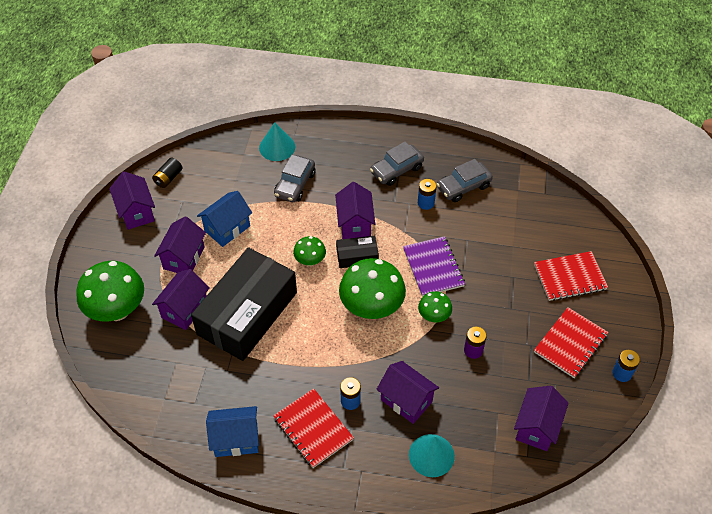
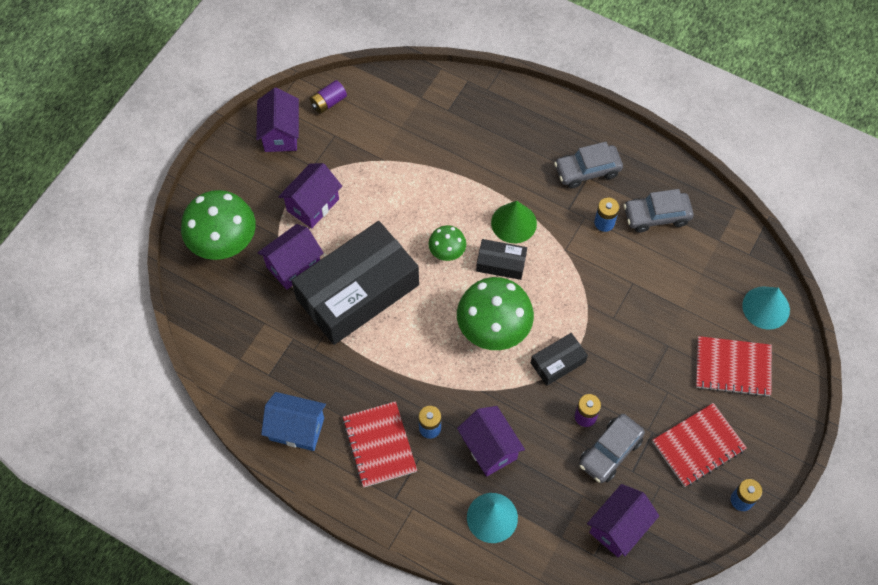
camera: 20 degrees right, 10 degrees up
(168, 178) = (328, 102): black battery -> purple battery
(227, 228) = (371, 184): blue house -> none
(277, 147) = (461, 100): turquoise cone -> turquoise cone (766, 307)
(295, 184) = (465, 153): grey car -> grey car (610, 452)
(355, 223) = (514, 223): purple house -> green cone
(433, 267) = (580, 304): purple notebook -> none
(434, 316) = (558, 362): green mushroom -> black box

